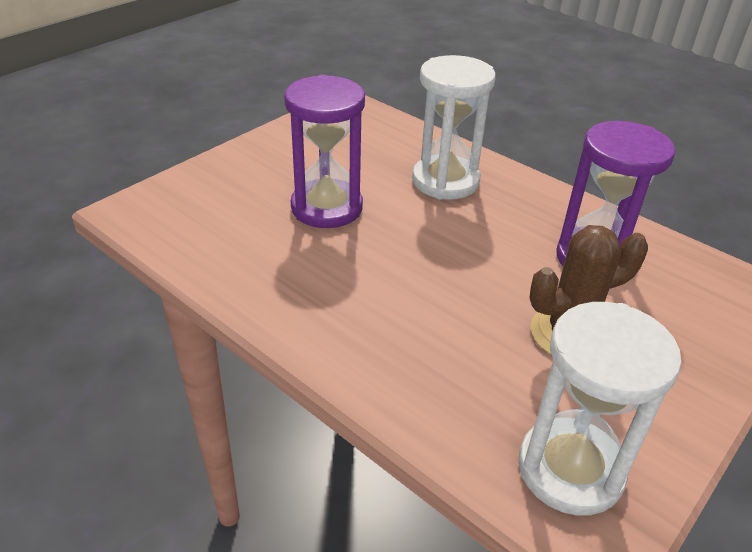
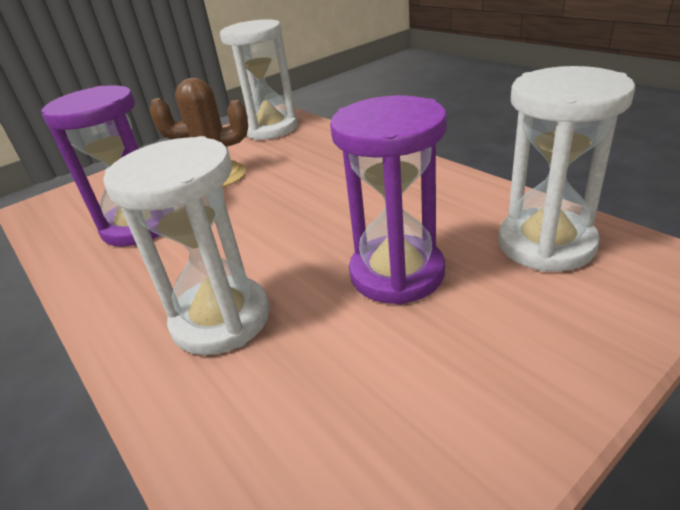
camera: 165 degrees left, 5 degrees down
(206, 227) = (546, 244): none -> white hourglass

